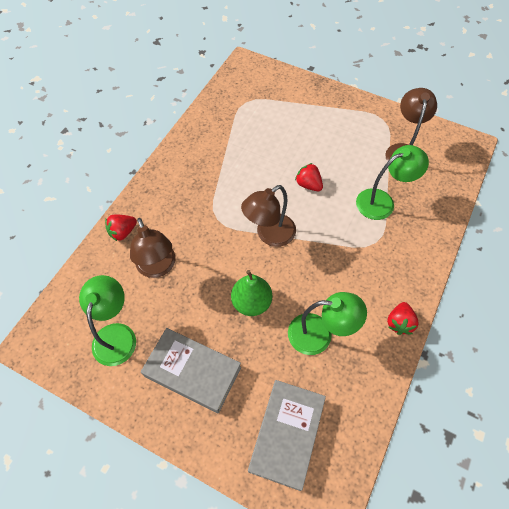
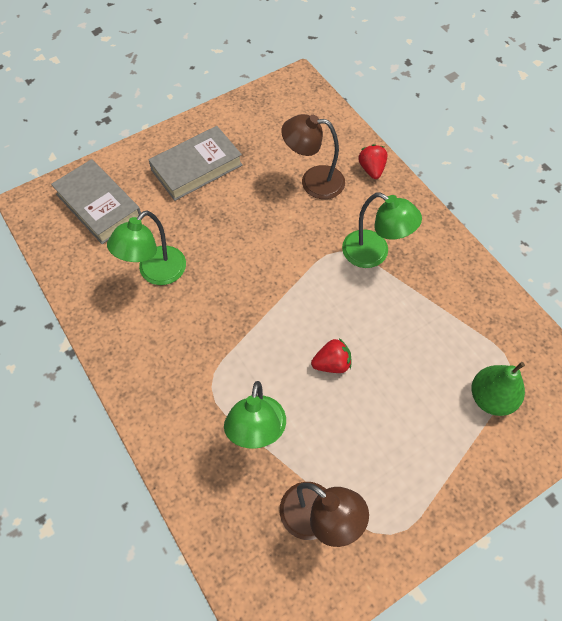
camera: 120 degrees right, 0 degrees up
(116, 334) = (267, 131): green lamp -> green lamp (374, 254)
(251, 302) = (226, 236): green pear -> green pear (491, 398)
(269, 235) = (289, 288): brown lamp -> none
(399, 323) = (113, 348): red strawberry -> none

